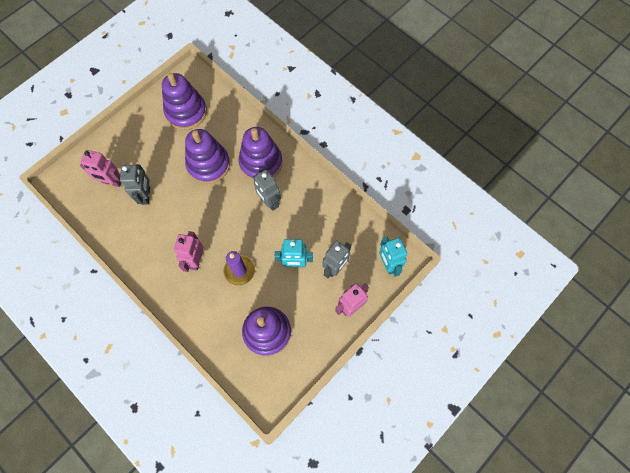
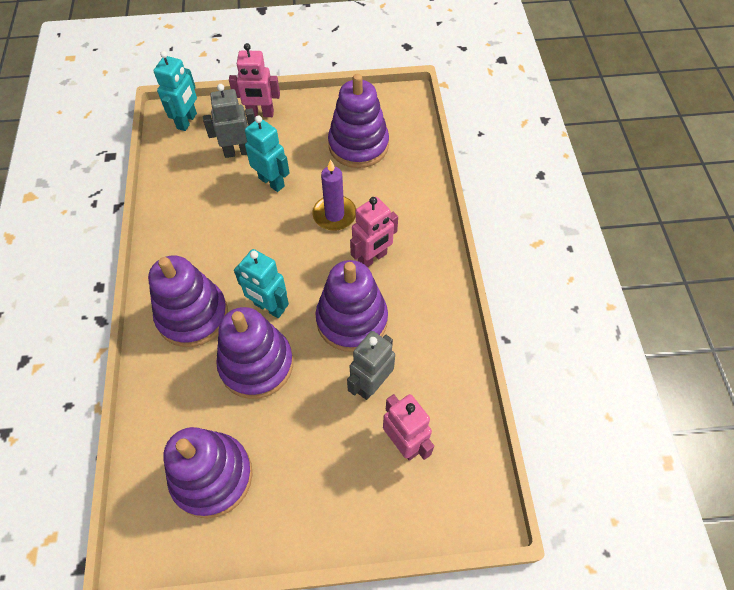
camera: 140 degrees left, 10 degrees down
(180, 218) = (352, 320): none -> purple stacking toy
(227, 193) = (269, 307): none -> turquoise robot
(269, 202) = (232, 261): grey robot -> none

